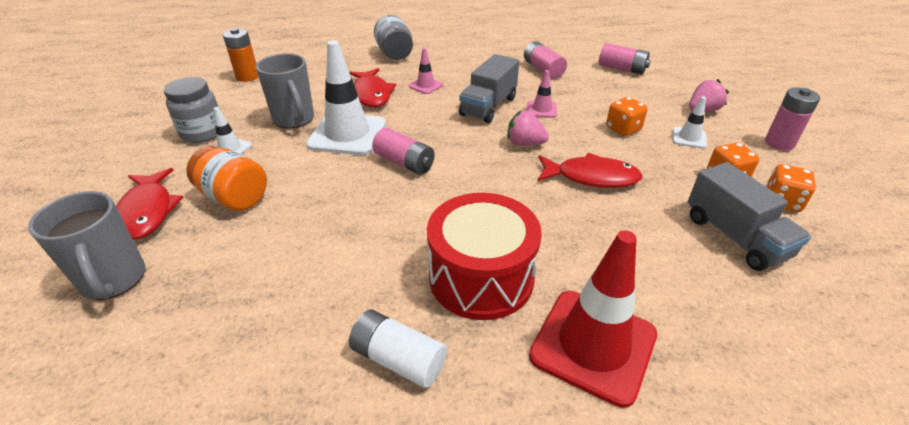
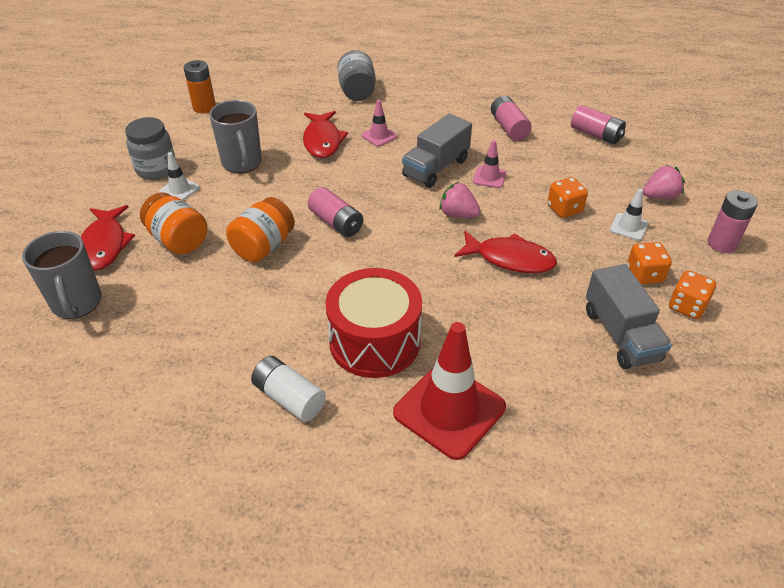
camera: 10 degrees right, 5 degrees up
(332, 193) = (263, 247): none -> orange jar
(347, 134) = (289, 185): white traffic cone -> none

